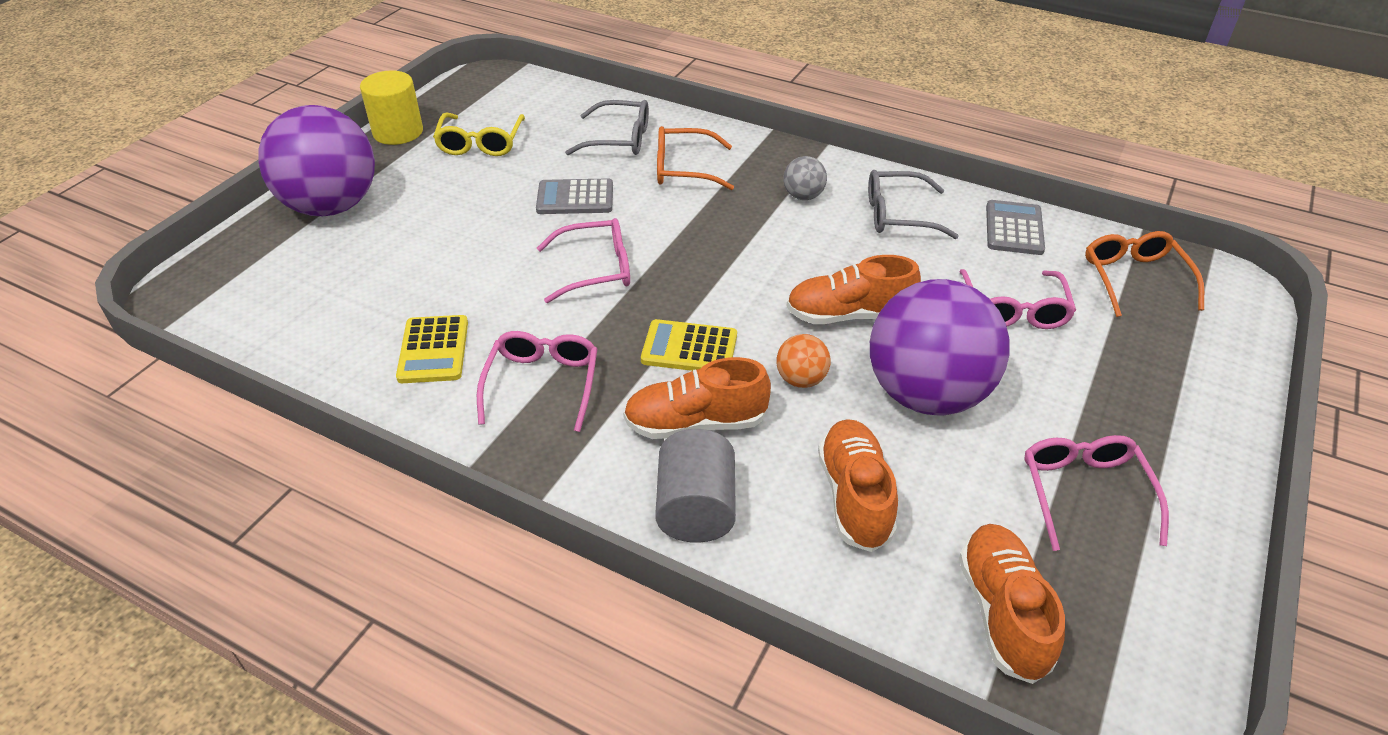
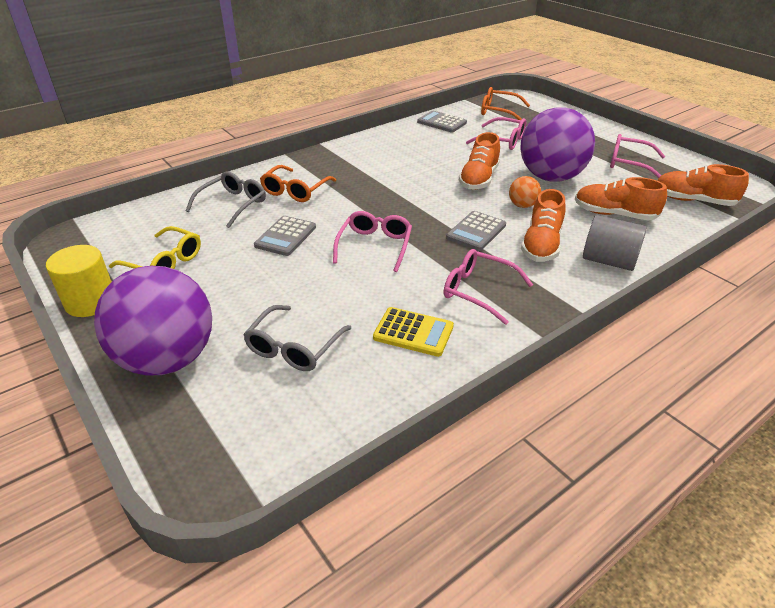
camera: 65 degrees left, 5 degrees down
(689, 348) = (476, 231): yellow calculator -> grey calculator
(803, 196) = (363, 163): grey ball -> none
(899, 215) = (406, 144): grey glasses -> grey glasses (294, 347)

